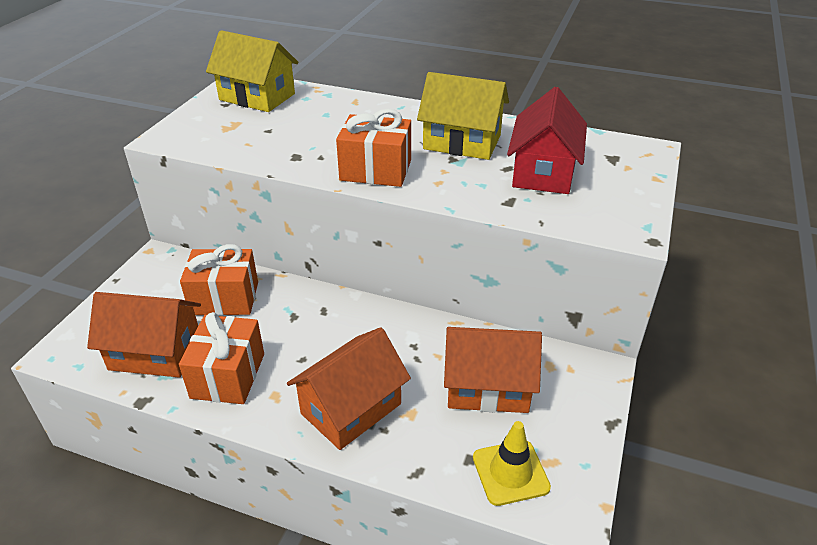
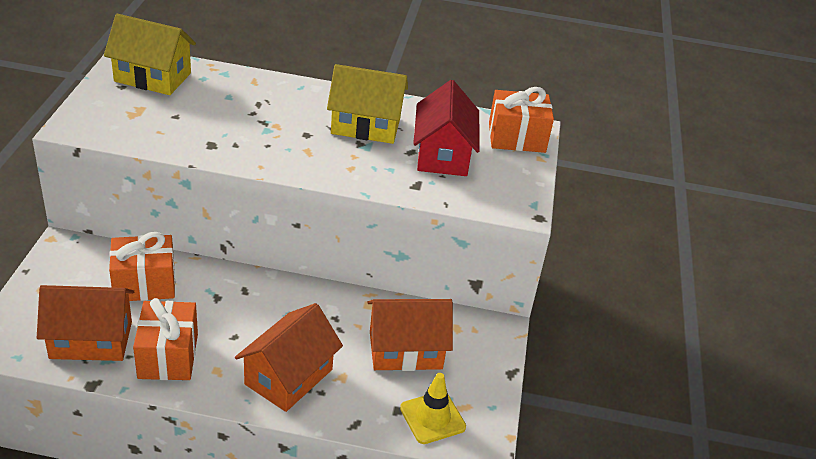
camera: 15 degrees left, 0 degrees up
(375, 170) = (291, 157): orange gift -> orange gift (517, 138)

